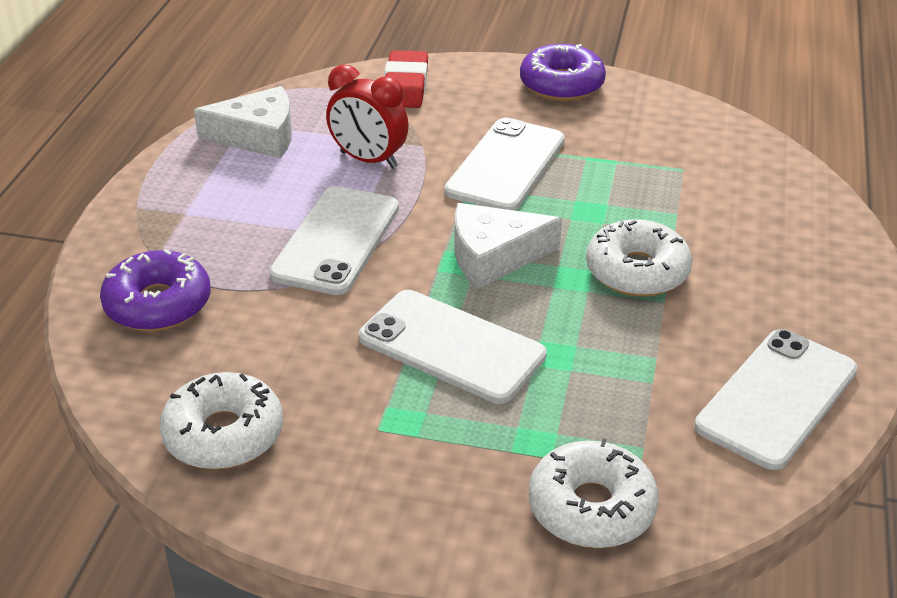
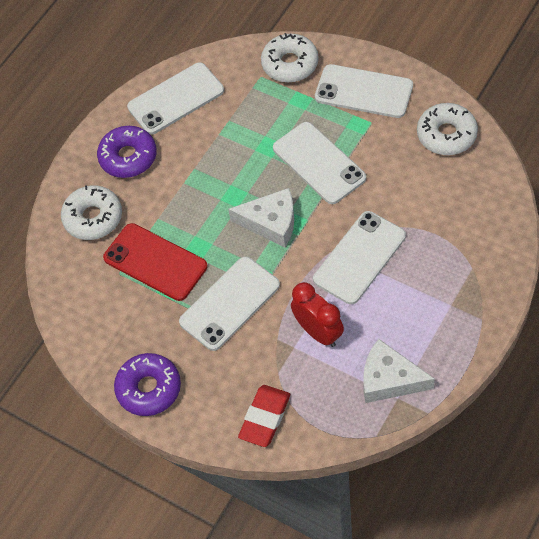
camera: 155 degrees left, 20 degrees up
(158, 304) = (473, 229): purple donut -> purple donut (128, 157)
(412, 482) = (363, 92): none -> white phone
(637, 271) = (196, 193): white donut -> white donut (93, 218)
(640, 186) = (155, 262): none -> red phone

